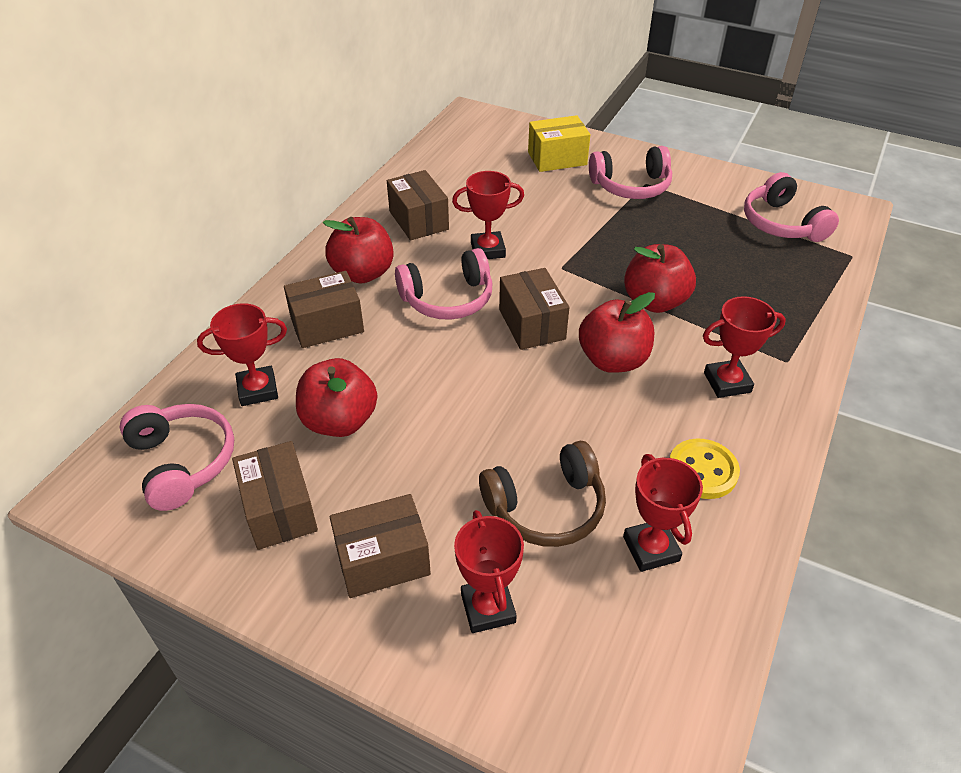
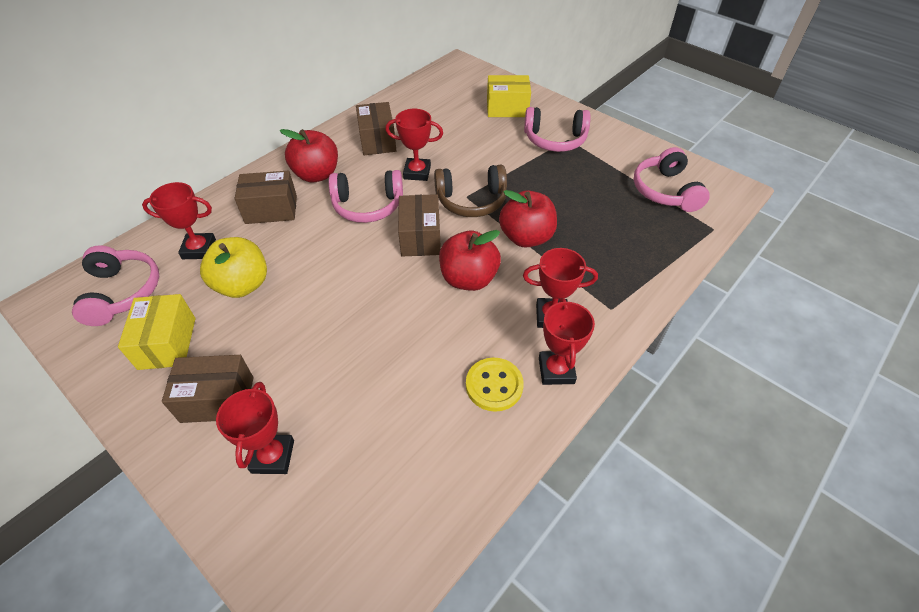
camera: 15 degrees right, 5 degrees up
(279, 510) = (167, 343): brown box -> yellow box
(340, 421) = (242, 285): red apple -> yellow apple
(546, 507) = (357, 387): brown headphones -> brown headphones (471, 201)
(650, 549) = (420, 440): red trophy -> red trophy (556, 370)

